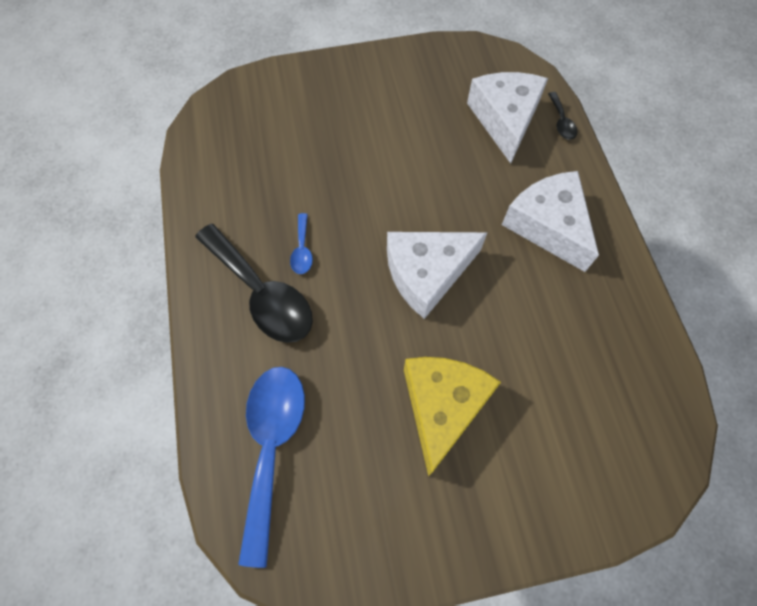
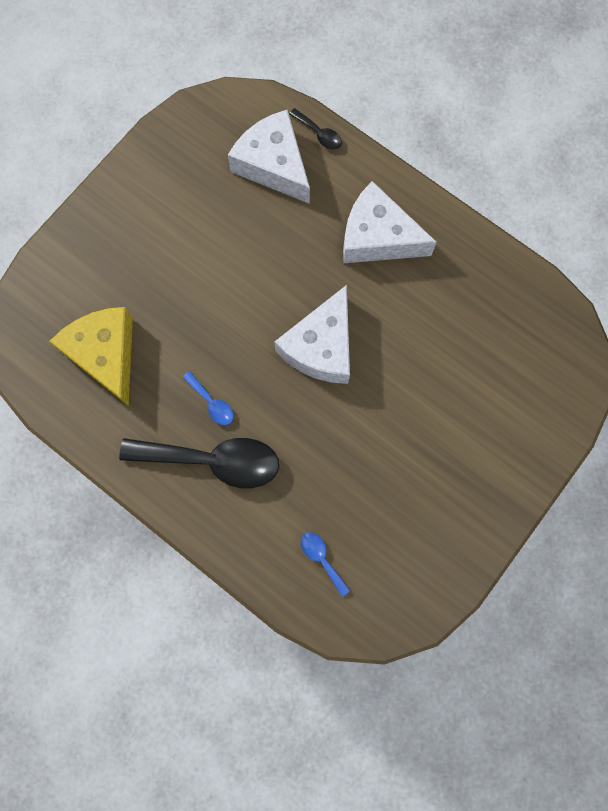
camera: 40 degrees left, 10 degrees up
(272, 446) = (321, 559): blue spoon -> blue spoon, size x0.44
(442, 406) = (411, 436): yellow cheese -> yellow cheese (105, 354)

